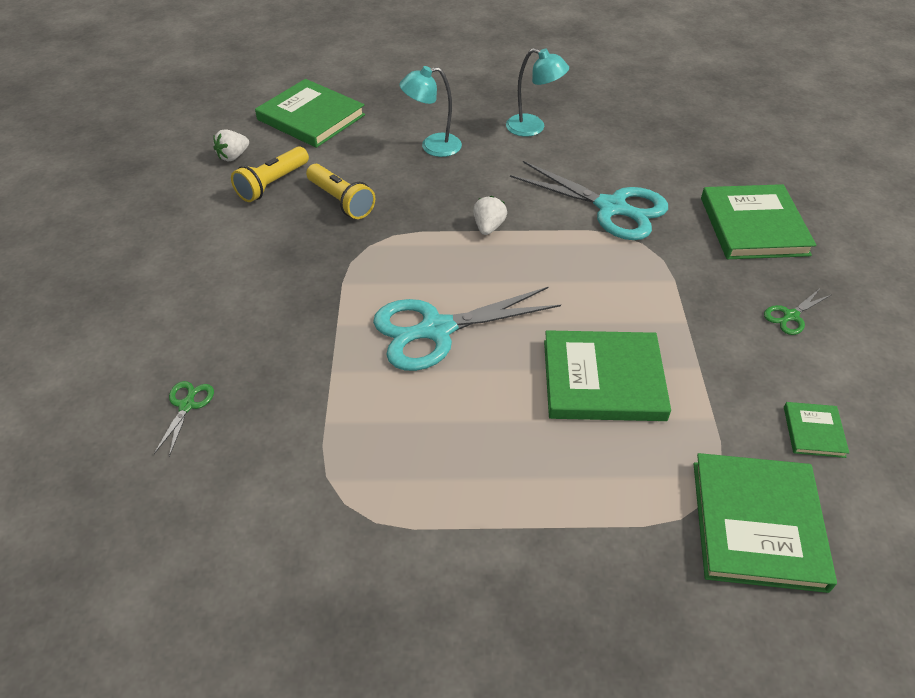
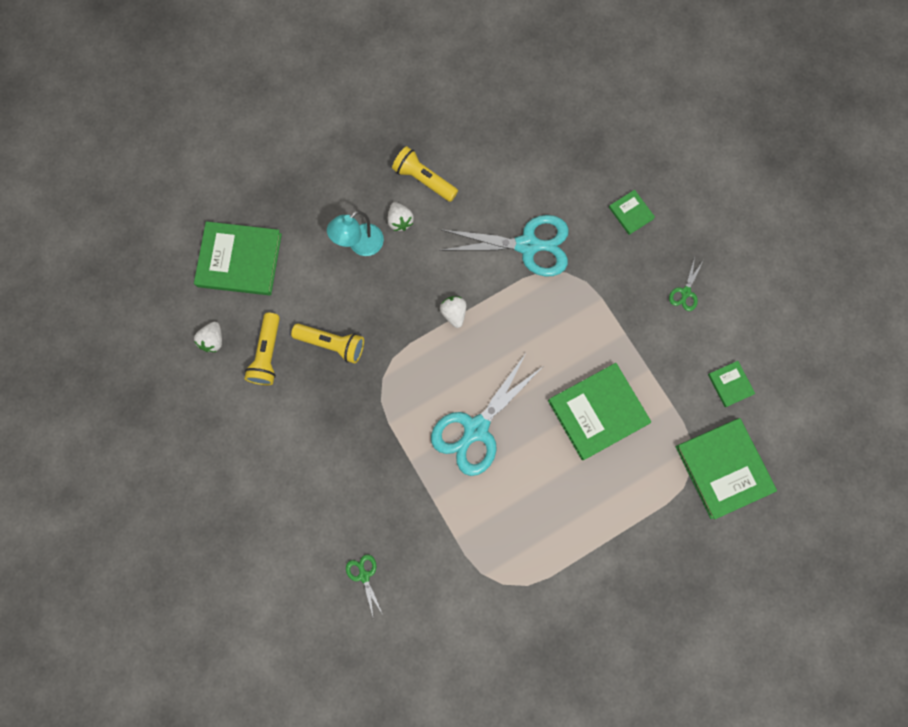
camera: 30 degrees left, 30 degrees up
(486, 145) = (400, 221): none -> white strawberry
(533, 128) = (423, 180): turquoise lamp -> yellow flashlight
(753, 226) = (631, 213): green book -> green book, size x0.48

